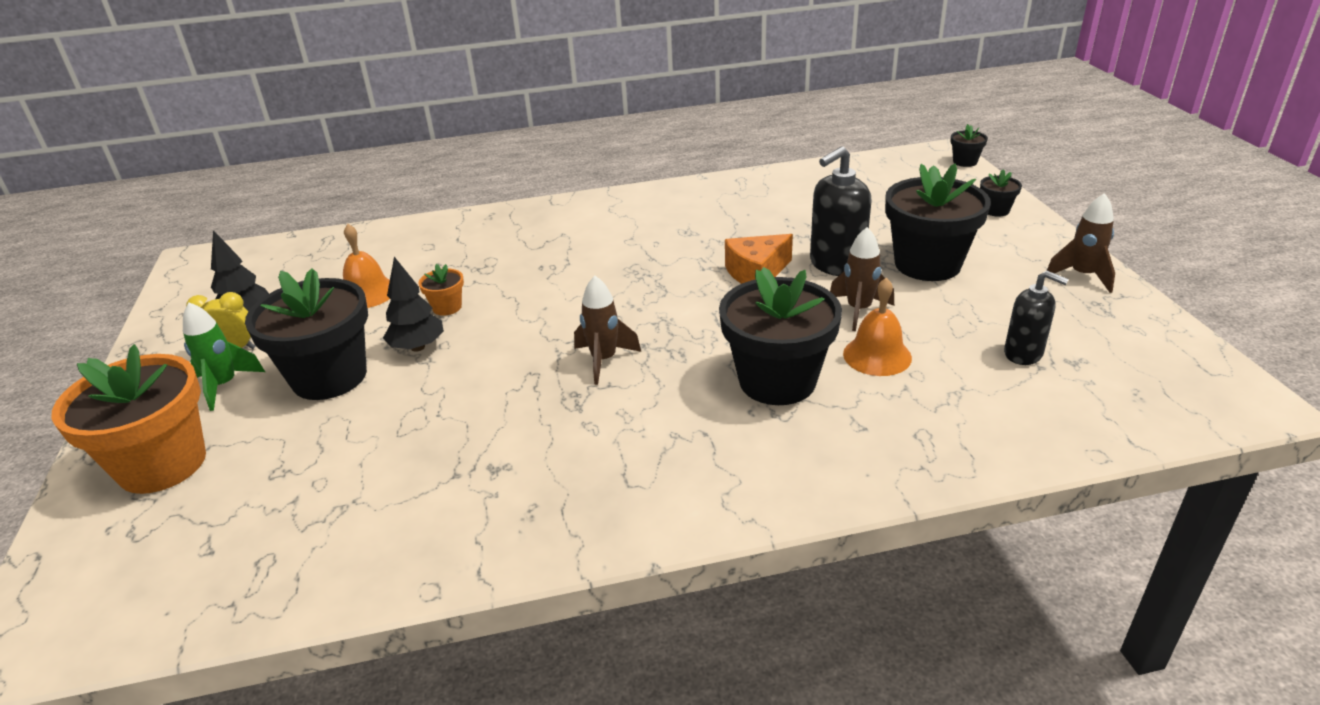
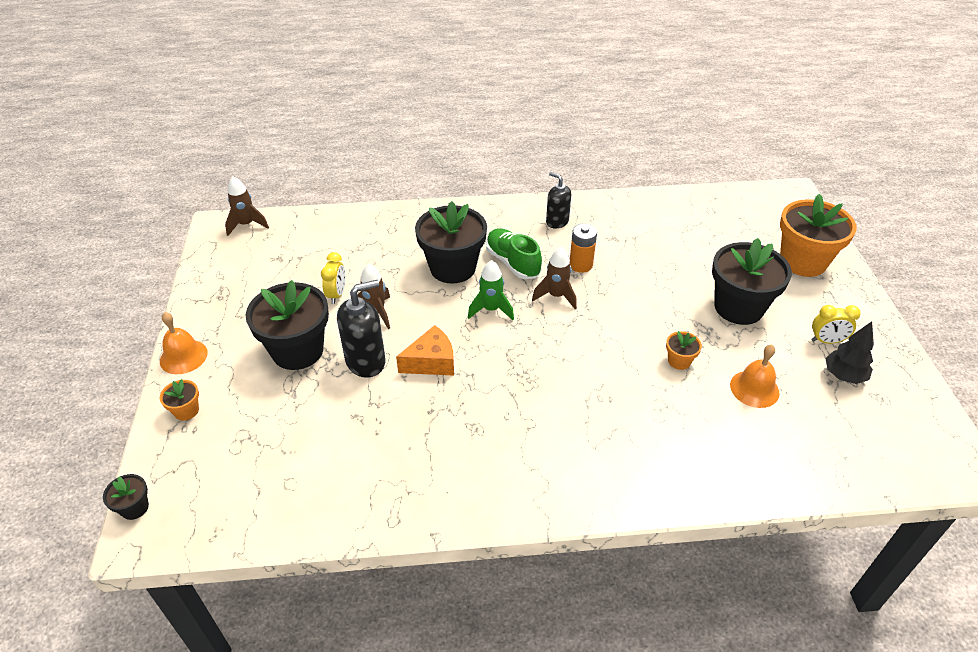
camera: 175 degrees left, 10 degrees up
(225, 386) = (808, 310): green rocket -> green rocket (491, 309)
(417, 347) = (687, 324): black tree -> none
(563, 411) = (581, 265): none -> orange battery
(679, 401) = (513, 263): none -> green shoe
(877, 355) = (386, 277): orange bell -> orange bell (183, 356)
(932, 325) = (337, 294): none -> yellow clock
(995, 210) = (186, 411): black flower pot -> orange flower pot
(1023, 354) = (301, 267): black soap dispenser -> black soap dispenser (557, 221)
(1082, 276) = (202, 321): brown rocket -> brown rocket (247, 225)

